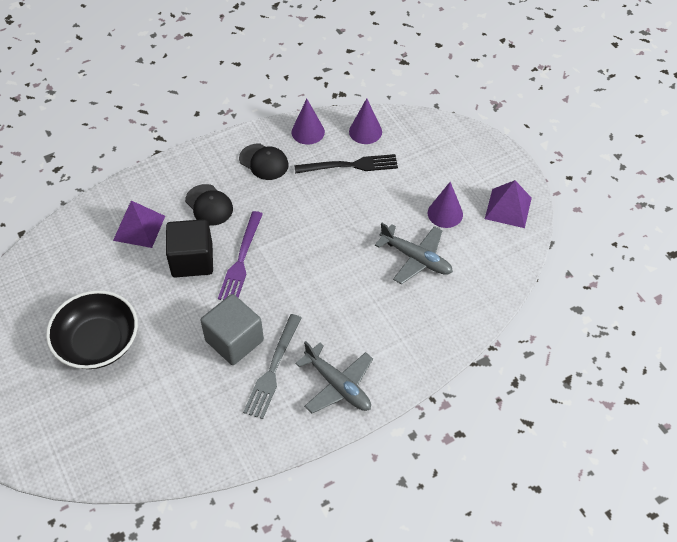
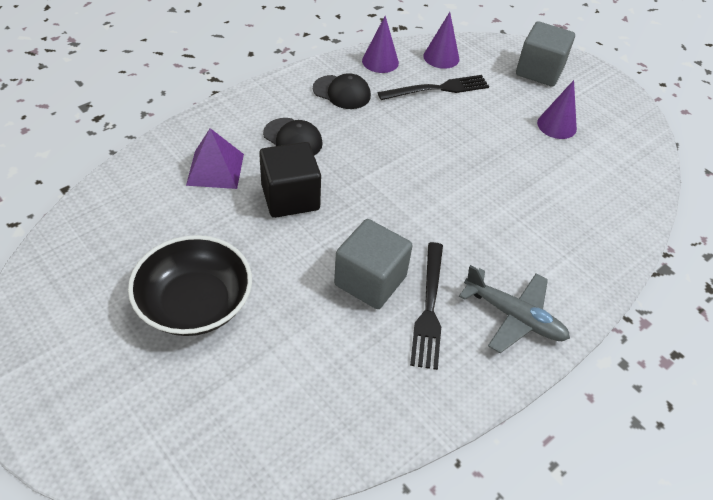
camera: 15 degrees left, 5 degrees down
(241, 260) = (349, 191): purple fork -> none
(273, 369) = (429, 308): grey fork -> black fork
(416, 258) = (546, 171): grey plane -> none
(452, 154) = (539, 71): none -> grey cube
(508, 208) = (618, 115): purple pyramid -> none

